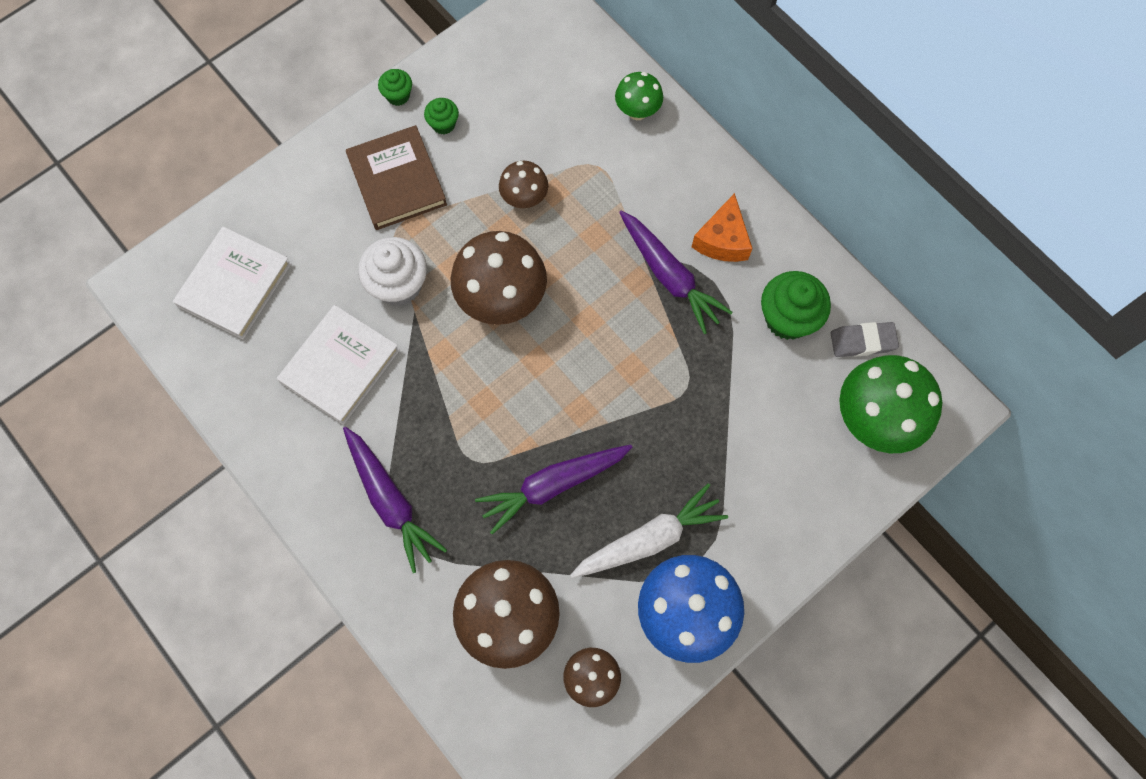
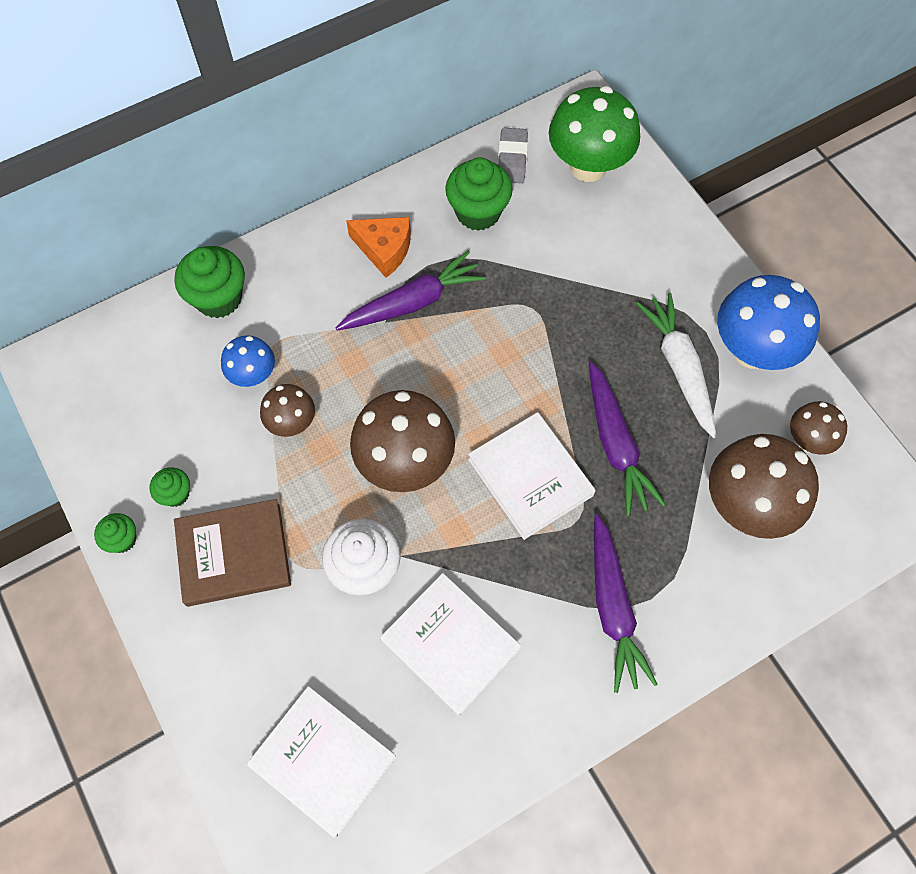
camera: 80 degrees left, 5 degrees down
(390, 501) = (613, 607): purple carrot -> purple carrot turned 105 degrees clockwise
(506, 411) = (530, 477): none -> white book
(565, 157) = (253, 375): none -> blue mushroom
(637, 111) = (218, 298): green mushroom -> green cupcake

